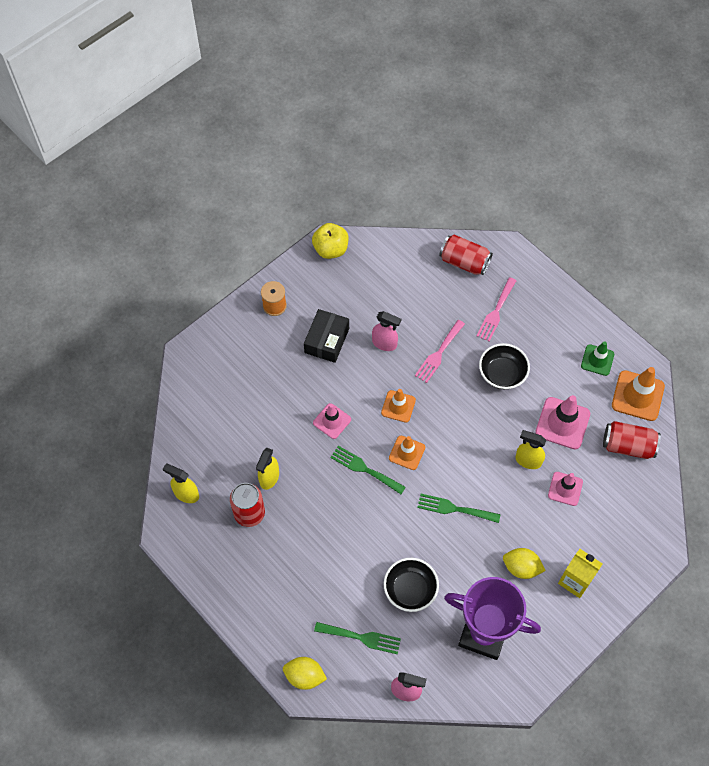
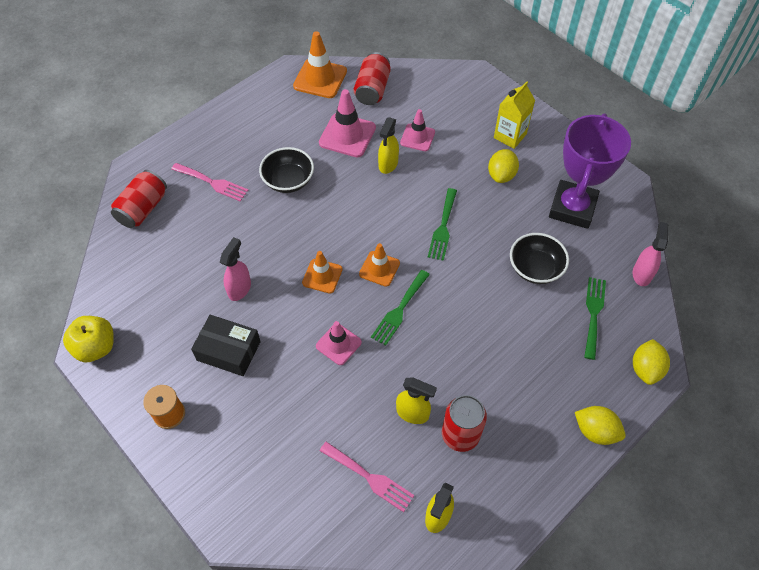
camera: 90 degrees left, 5 degrees down
(248, 622) = (595, 431): none -> yellow lemon
(438, 354) = (258, 236): pink fork -> pink fork (370, 478)
(597, 360) = (279, 105): green traffic cone -> none

